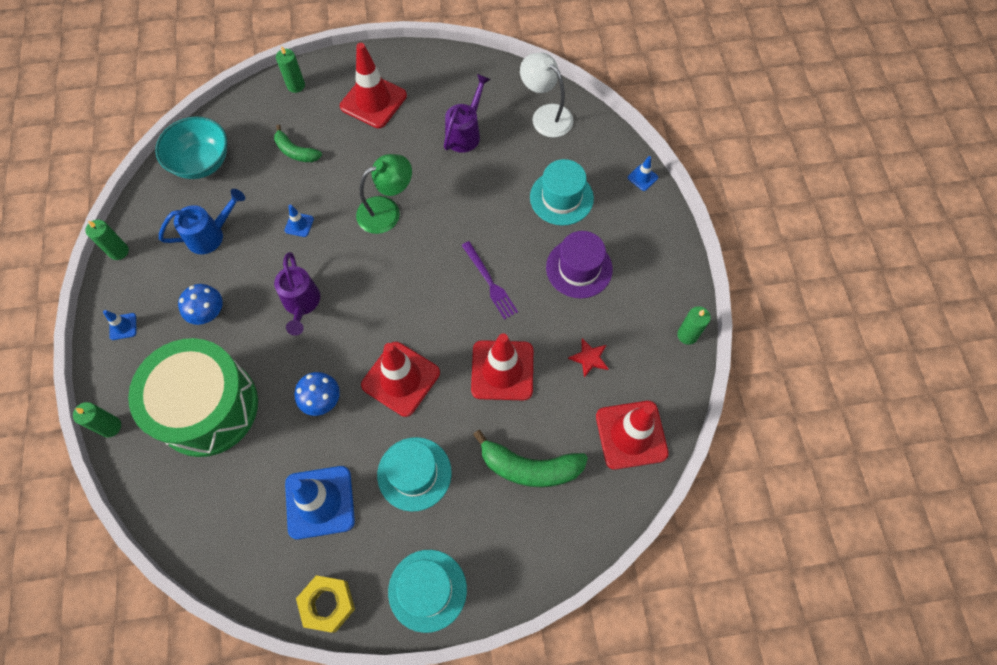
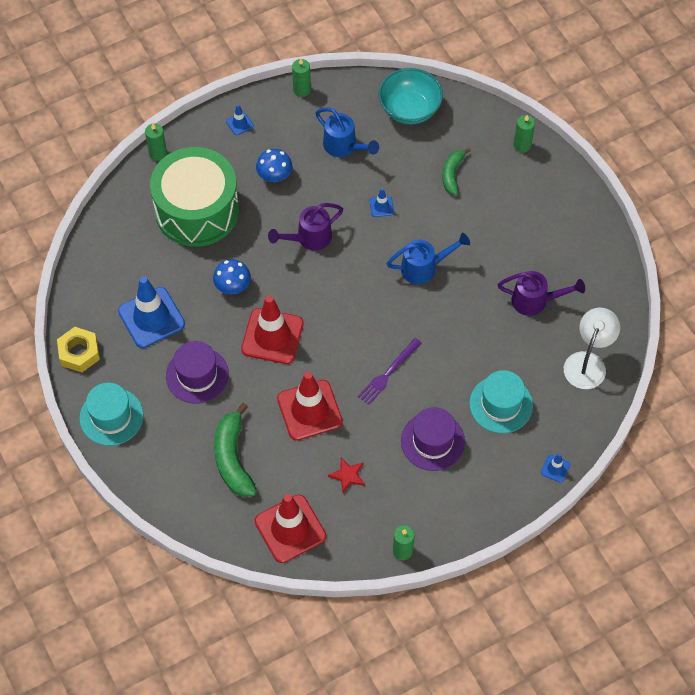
camera: 70 degrees right, 5 degrees down
(373, 101) = (535, 213): red traffic cone -> none
(387, 211) = (424, 268): green lamp -> blue watering can
(414, 473) = (197, 375): turquoise hat -> purple hat

